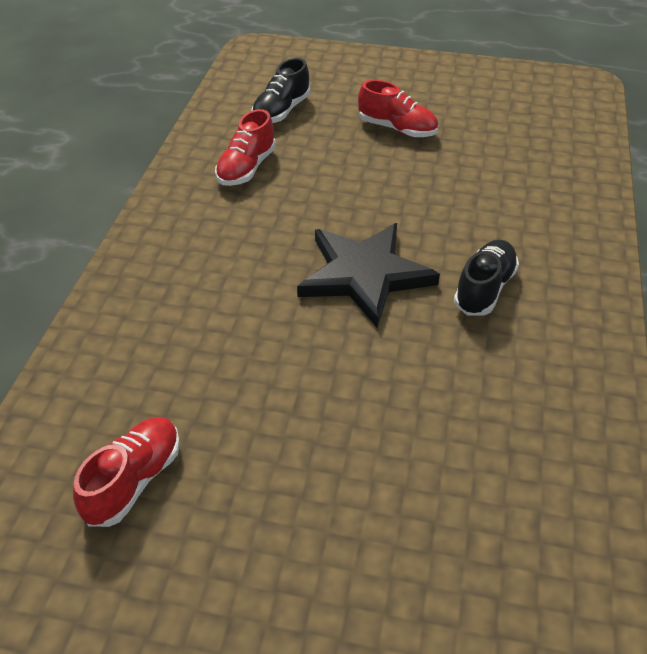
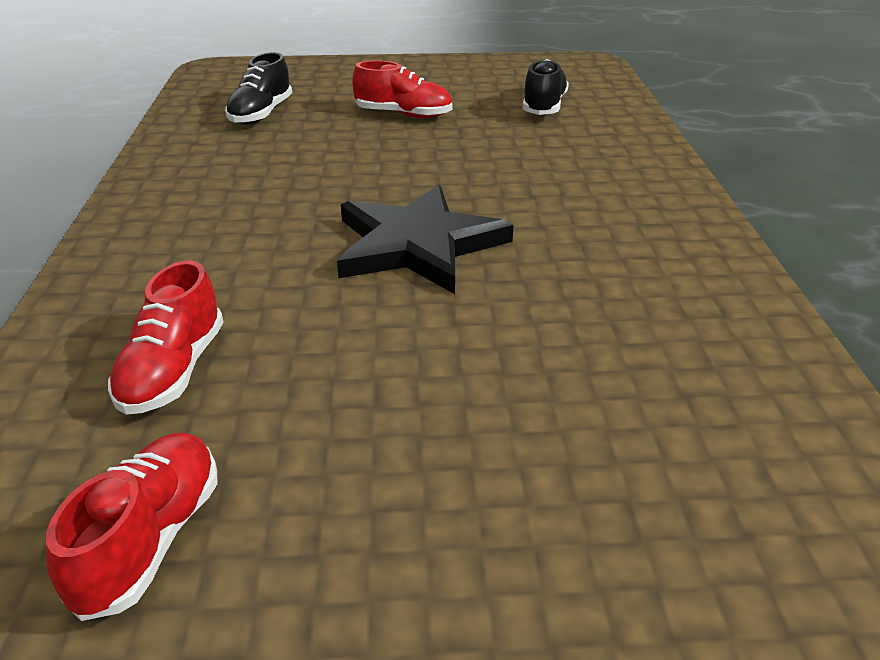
camera: 15 degrees left, 10 degrees down
(246, 168) = (232, 166): red shoe -> red shoe (173, 370)
(484, 289) = (569, 238): black shoe -> black shoe (544, 107)

